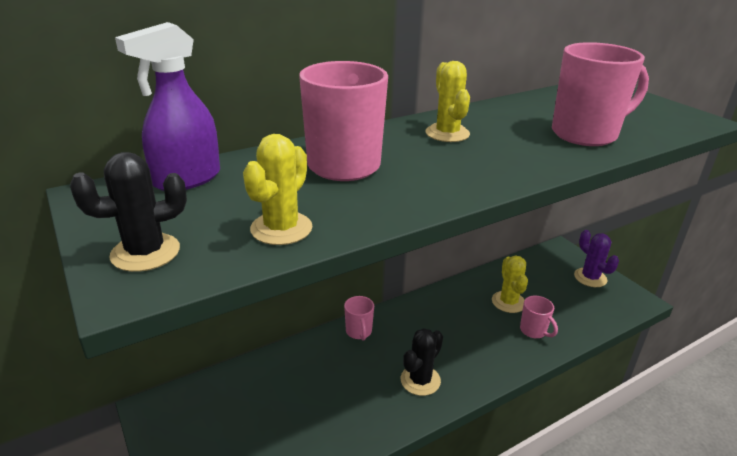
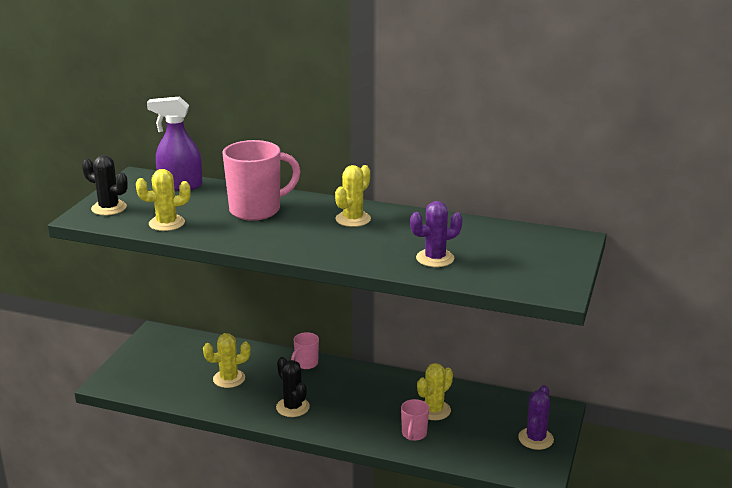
camera: 50 degrees right, 5 degrees down
(319, 398) = (229, 379): none -> yellow cactus
(420, 380) = (292, 407): black cactus -> black cactus turned 60 degrees clockwise
(586, 134) = (435, 258): pink mug -> purple cactus

